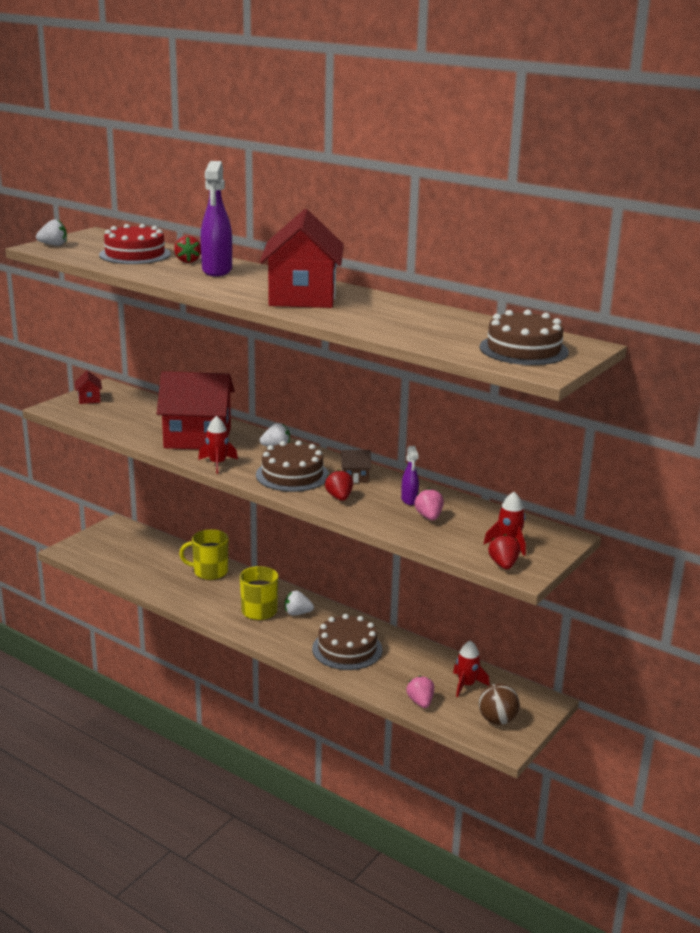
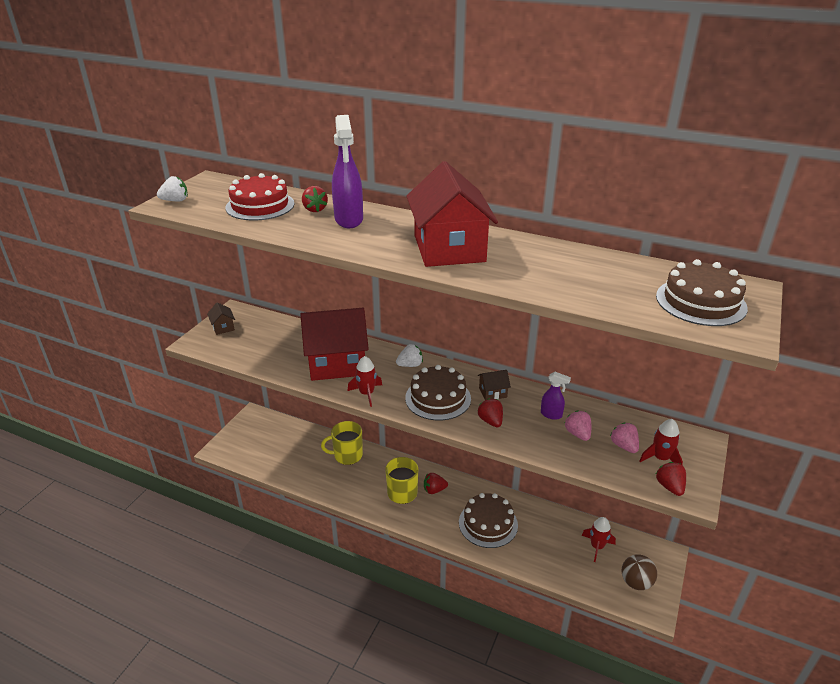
camera: 10 degrees left, 10 degrees up
(89, 399) = (223, 327): red house -> brown house
(297, 613) = (434, 490): white strawberry -> red strawberry
(409, 500) = (551, 415): purple spray bottle -> purple spray bottle turned 45 degrees counterclockwise
(420, 702) = (568, 573): pink strawberry -> pink strawberry (624, 446)

